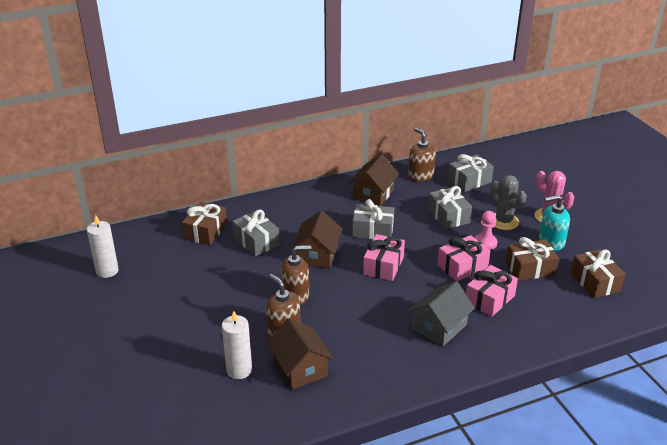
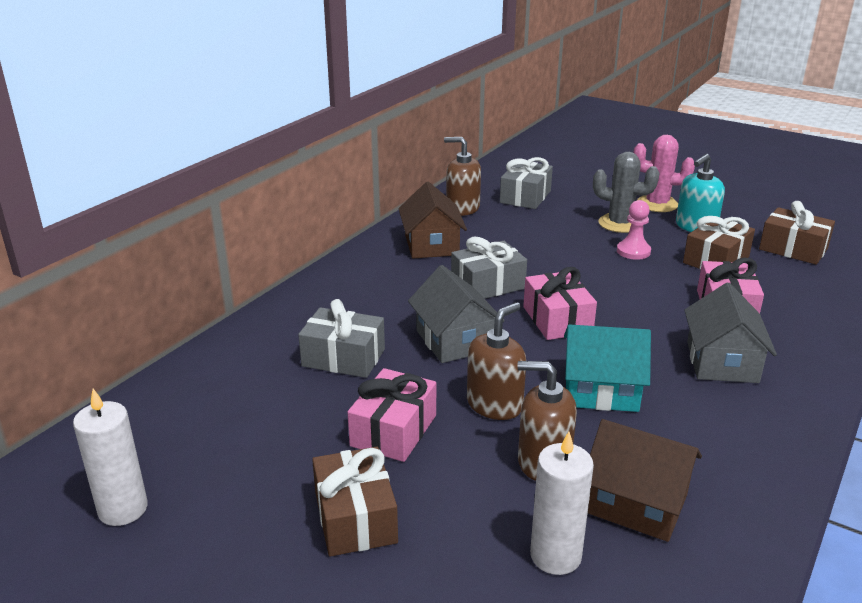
camera: 35 degrees left, 5 degrees down
(206, 231) = (243, 375): brown gift -> brown gift (355, 517)
(317, 255) = (454, 340): brown house -> grey house
(354, 312) = (601, 390): none -> turquoise house
(448, 216) = (554, 238): grey gift -> none
(462, 266) = (646, 285): pink gift -> pink gift (393, 430)

